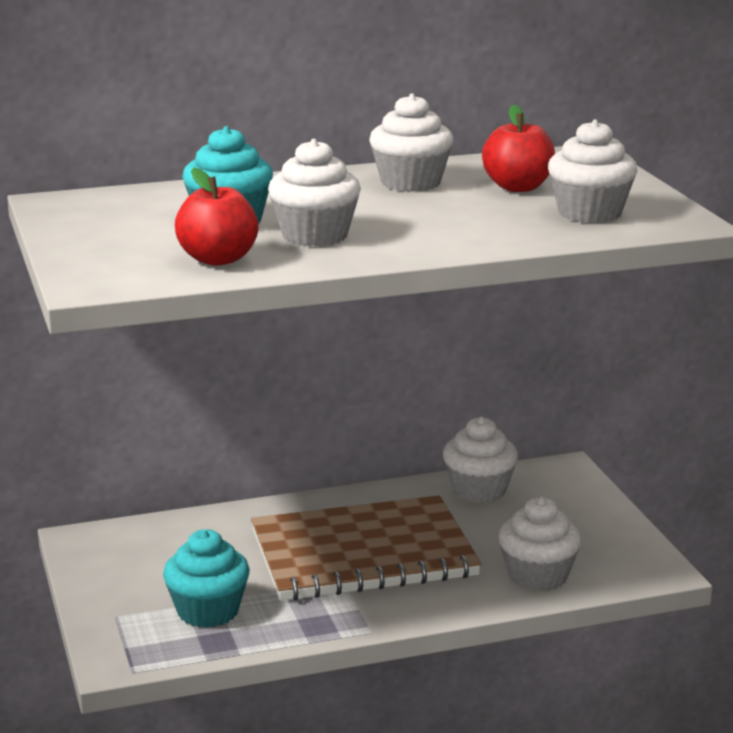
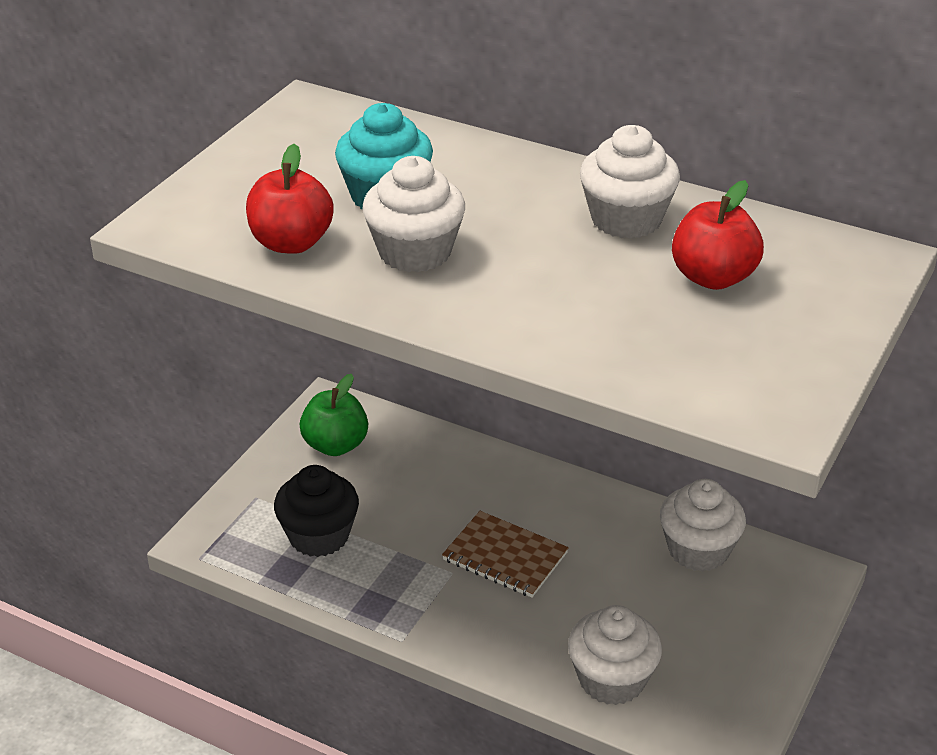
camera: 45 degrees right, 15 degrees up
(127, 558) = (335, 445): none -> green apple
(208, 611) = (319, 536): turquoise cupcake -> black cupcake
(363, 554) = (505, 556): brown notebook -> brown notebook, size x0.49
(589, 213) = (711, 353): white cupcake -> none

